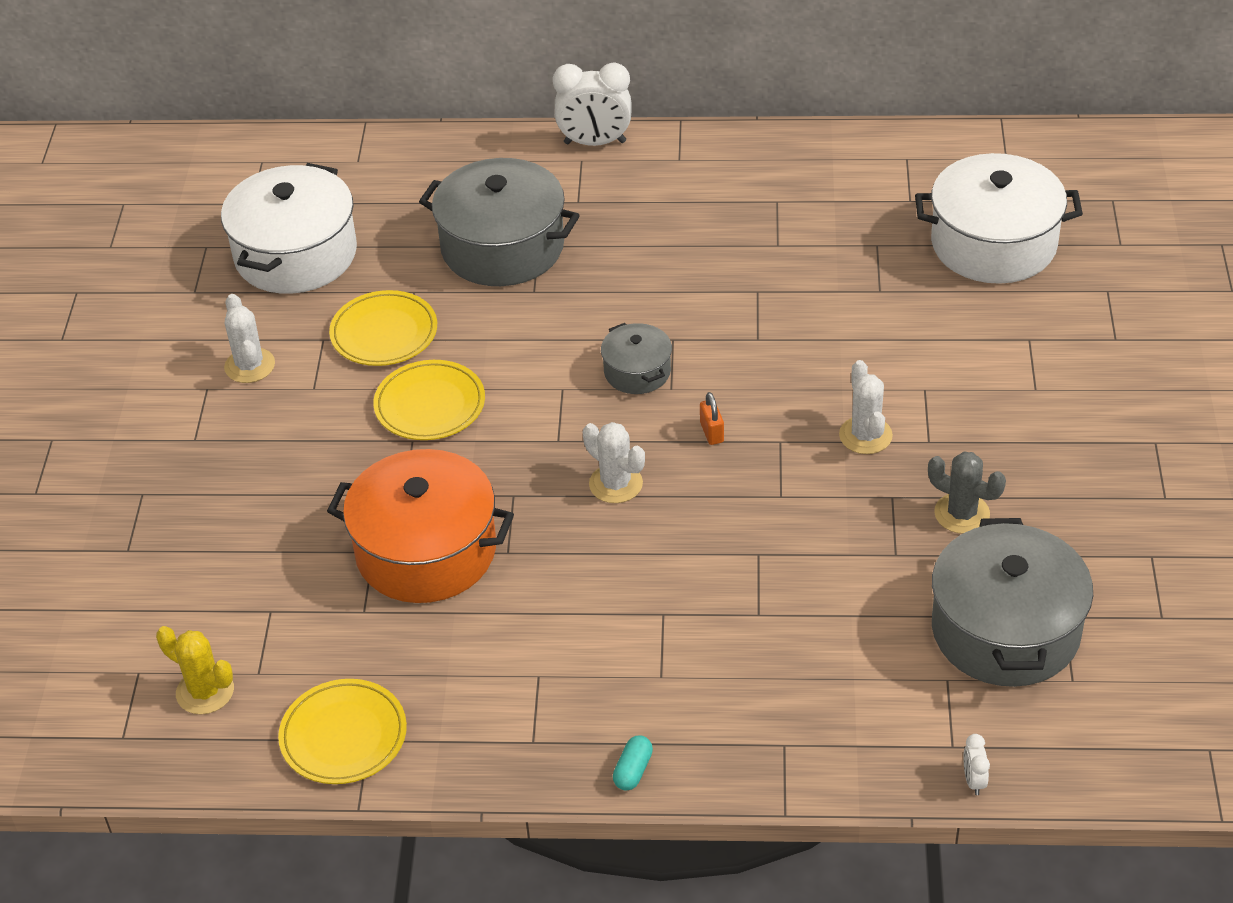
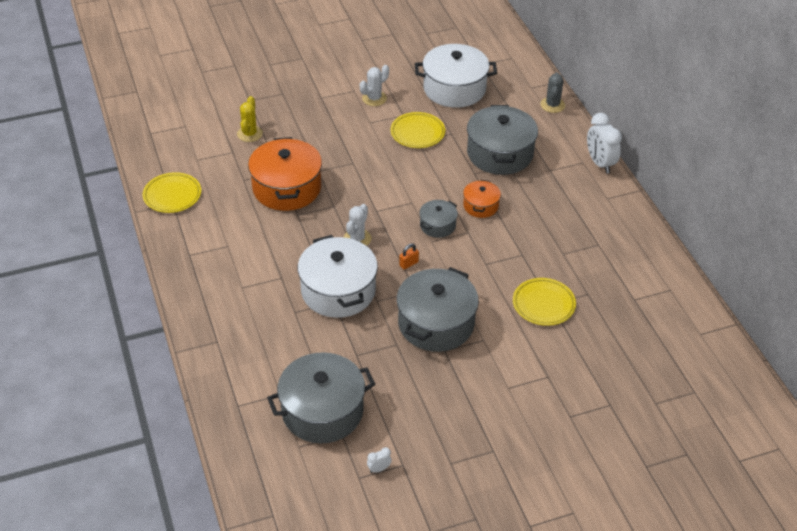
camera: 65 degrees right, 0 degrees up
(205, 691) = (182, 148): yellow cactus -> yellow cactus (249, 134)
(430, 405) = (378, 162): yellow plate -> yellow plate (543, 304)
(618, 306) = (480, 206): none -> orange pot
(633, 770) = (184, 292): turquoise capsule -> none
(865, 435) = (436, 323): white cactus -> grey pot
(962, 513) = (397, 375): grey cactus -> grey cactus (552, 105)
(973, 781) = (218, 419): white clock -> white clock (379, 469)
(993, 244) = (619, 344): white pot -> white pot (338, 291)

